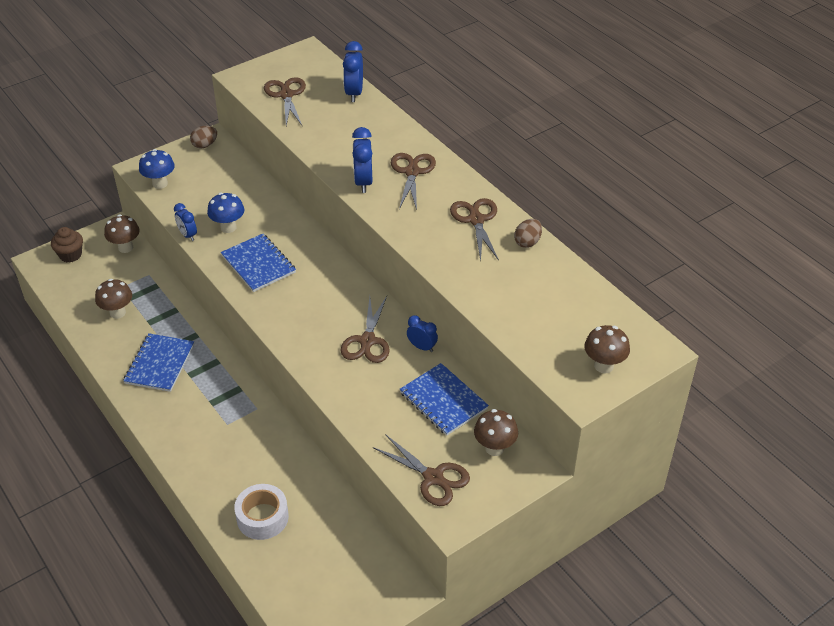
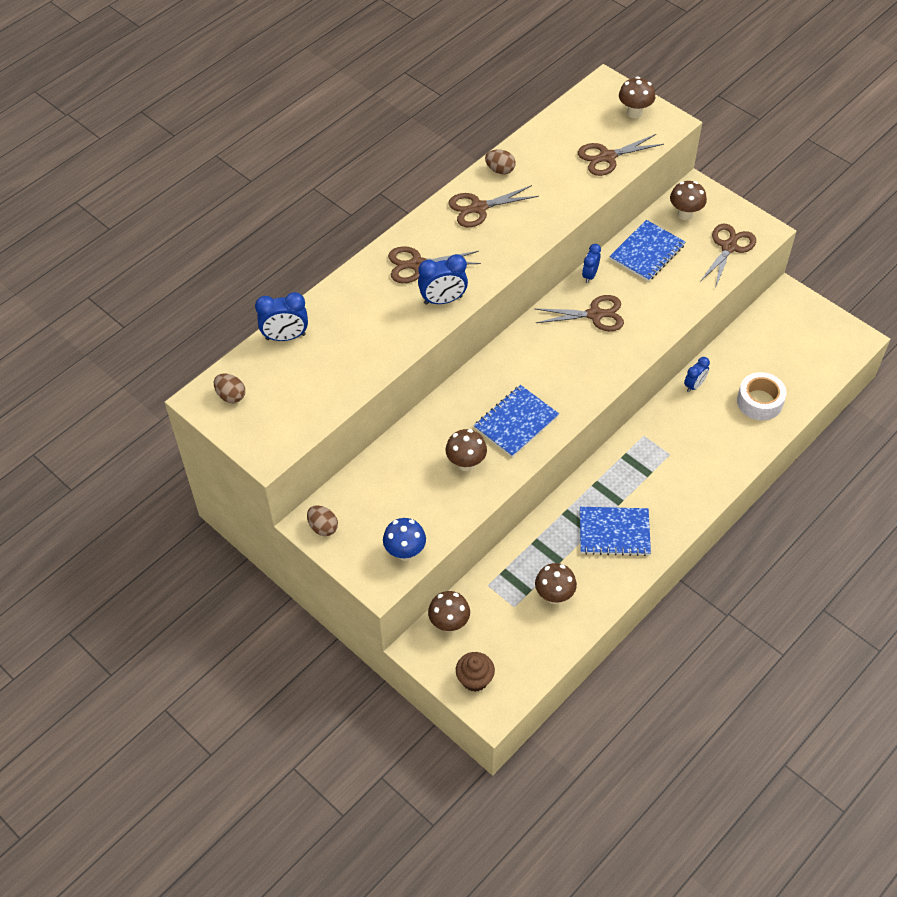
camera: 100 degrees left, 10 degrees up
(188, 235) = (487, 498): blue clock -> blue clock (694, 385)
(228, 227) = (466, 463): blue mushroom -> brown mushroom
(286, 95) = (299, 399): brown scissors -> brown scissors (607, 157)
(304, 64) = (231, 396): none -> brown egg

